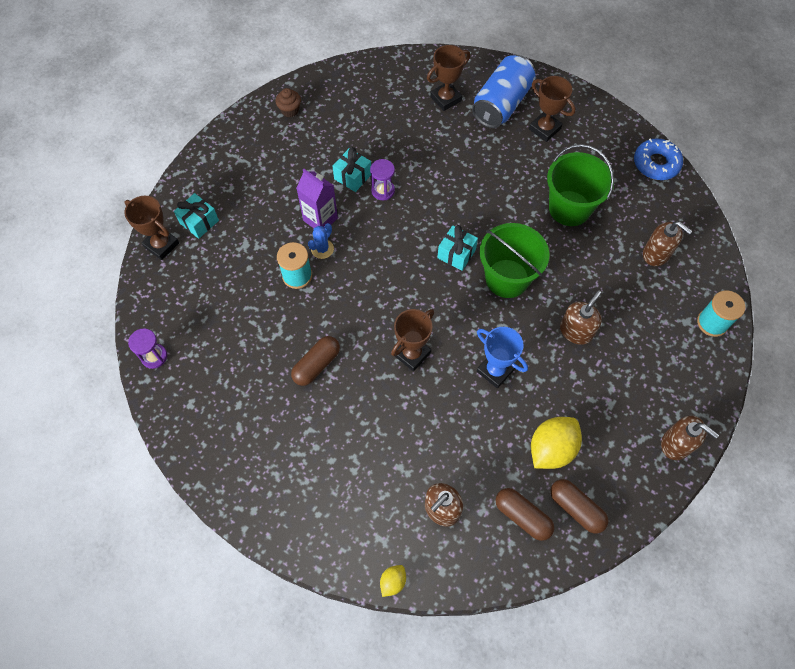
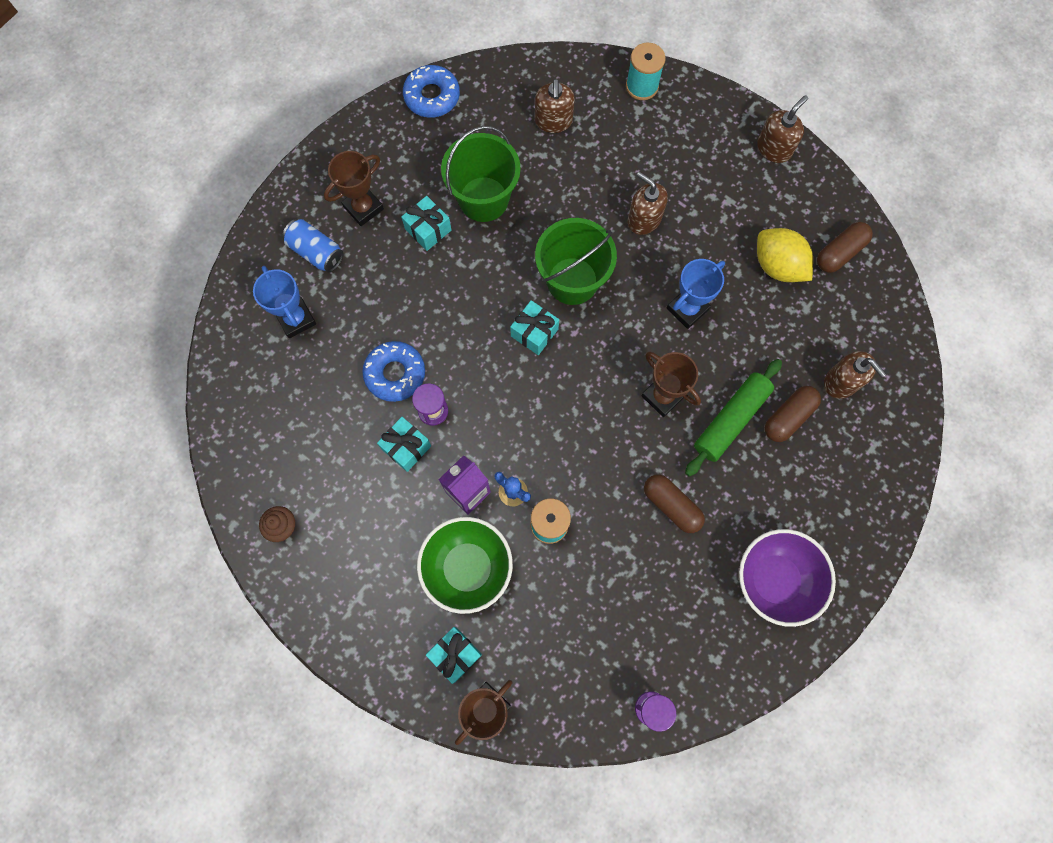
camera: 85 degrees left, 10 degrees up
(255, 450) = (774, 580): none -> purple bowl
(262, 224) = (467, 568): none -> green bowl
(393, 582) = (916, 438): yellow lemon -> none
(395, 410) = (731, 420): none -> green rolling pin
(410, 163) = (395, 374): none -> blue donut
(445, 99) = (296, 319): brown trophy -> blue trophy
(501, 104) = (316, 252): blue can -> blue can, size x0.62
(522, 516) = (848, 304): brown capsule -> brown capsule (788, 417)
(534, 173) = (428, 229): none -> turquoise gift
(656, 254) = (553, 121): brown soap dispenser -> brown soap dispenser turned 135 degrees clockwise

